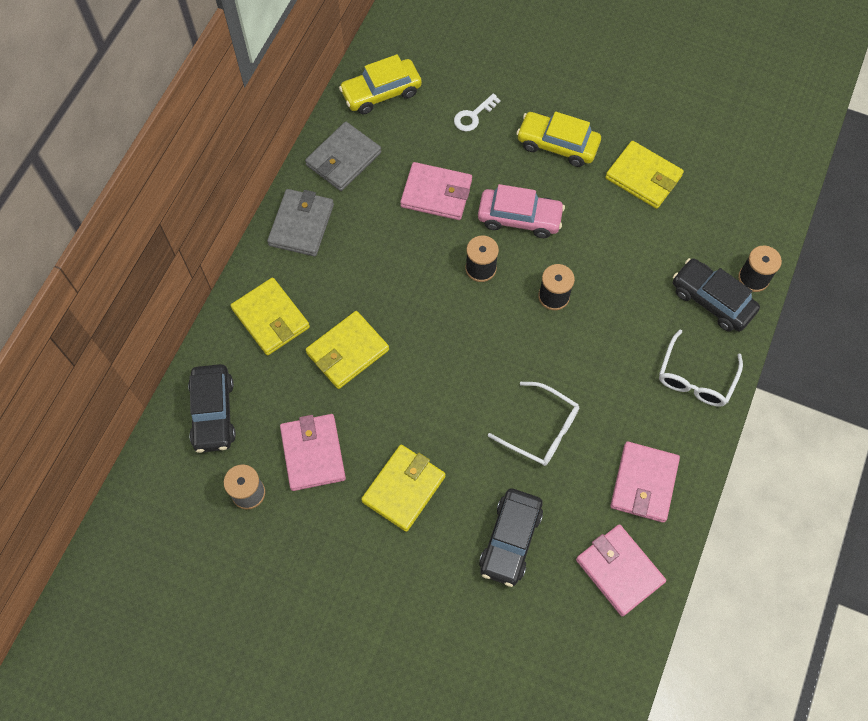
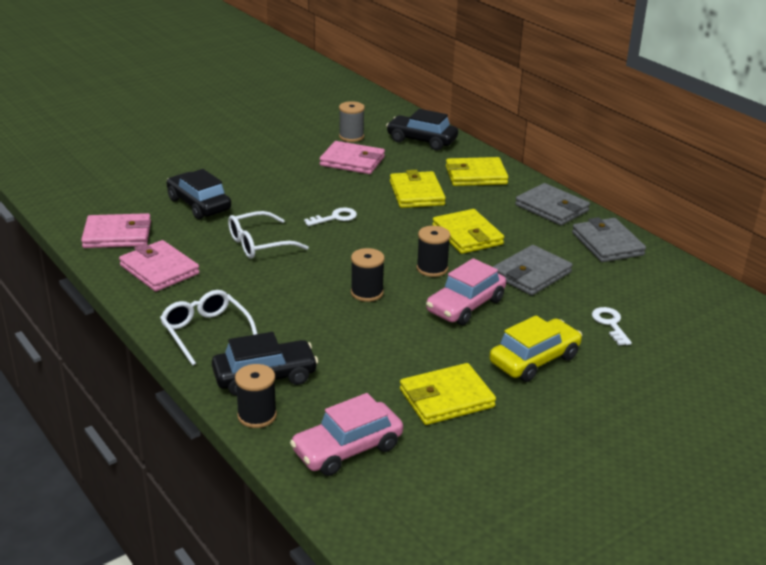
camera: 120 degrees right, 35 degrees down
(381, 93) = (675, 284): yellow car -> none
(403, 489) = (287, 181): yellow wallet -> yellow wallet (467, 235)
(436, 193) = (531, 274): pink wallet -> grey wallet
(447, 395) = (335, 217): none -> white key
(739, 206) = (347, 449): none -> pink car

